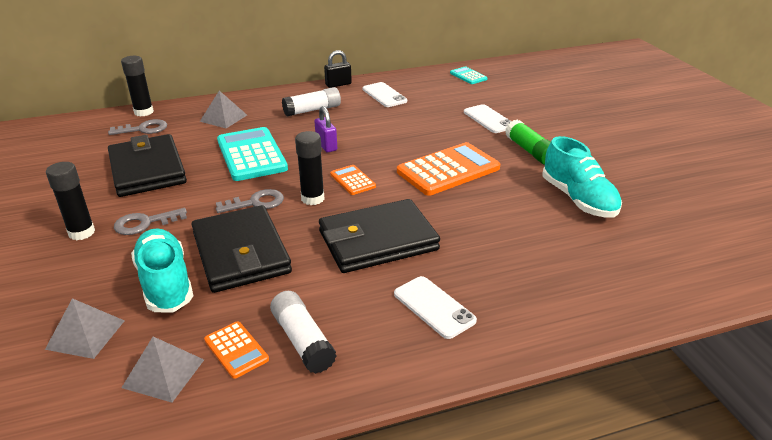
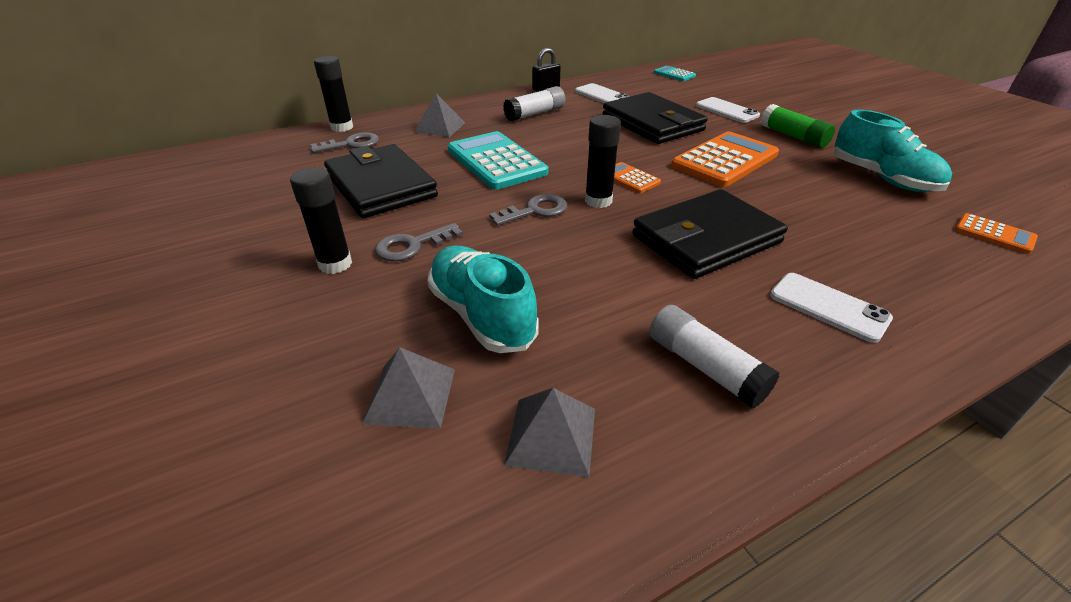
camera: 10 degrees left, 5 degrees up
(236, 350) = (629, 390): orange calculator -> orange calculator (994, 234)
(241, 253) = (554, 268): black wallet -> black wallet (652, 123)
(326, 145) = (575, 146): purple padlock -> none

